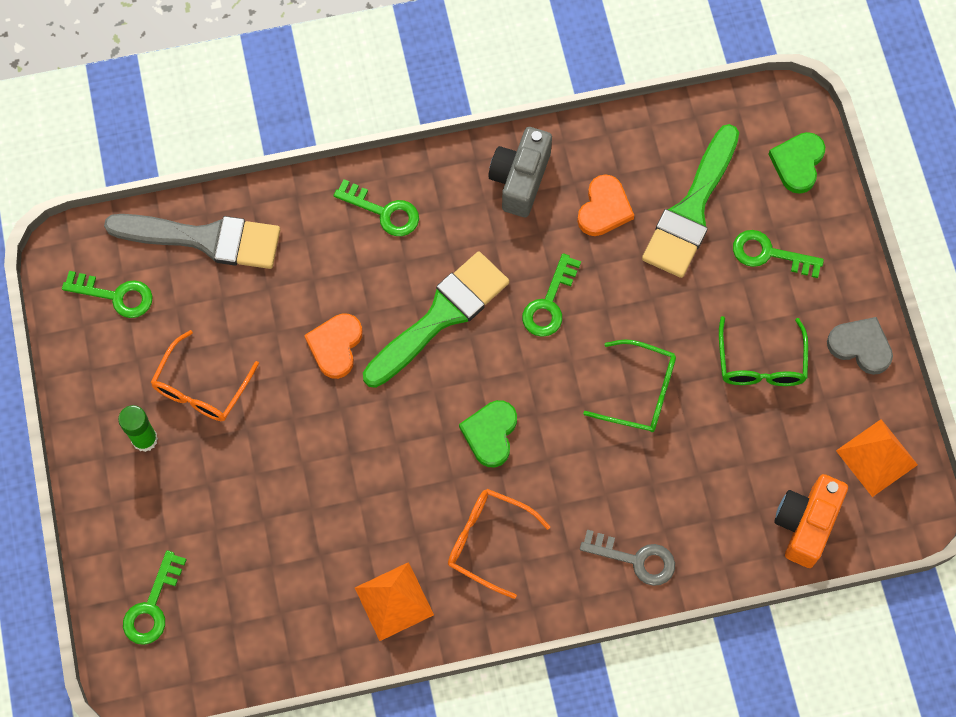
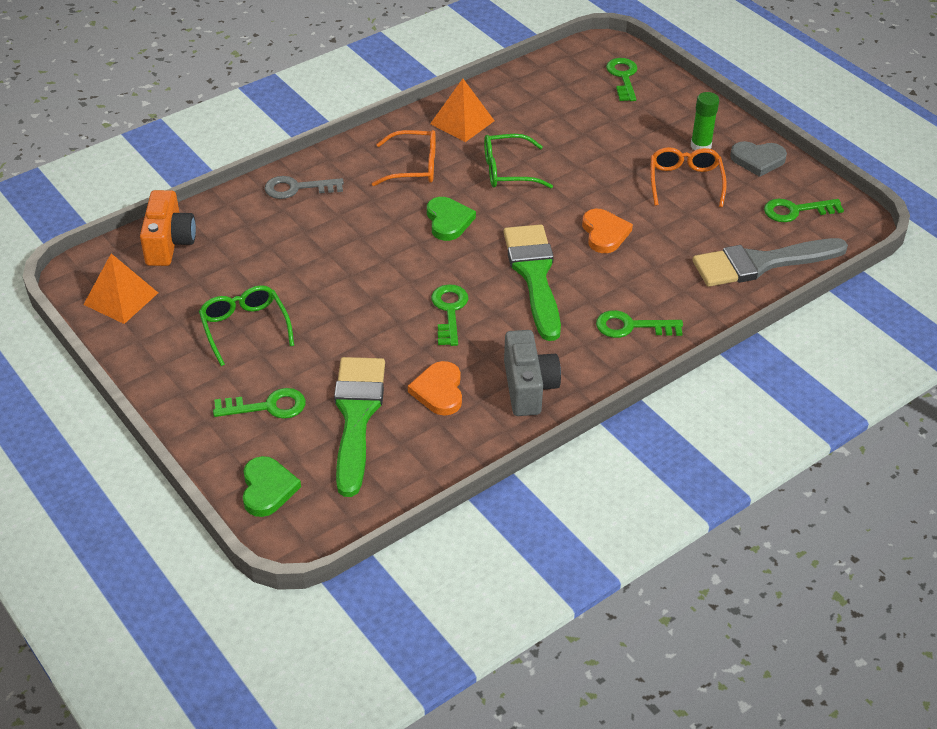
camera: 155 degrees right, 25 degrees down
(441, 316) = (534, 275): green brush -> green brush turned 150 degrees clockwise
(640, 392) = (341, 279): green glasses -> green glasses (508, 171)
(860, 346) = (157, 366): grey heart -> grey heart (758, 160)

